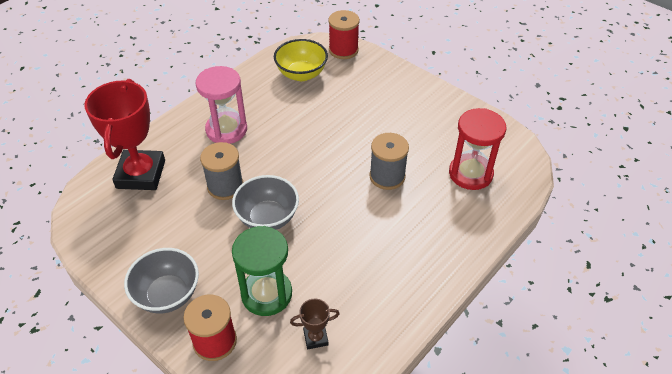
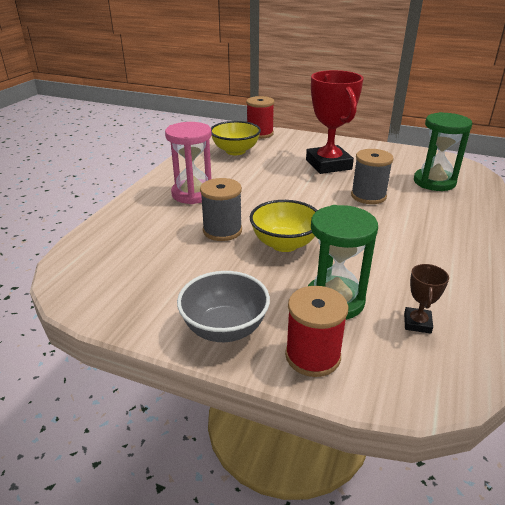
camera: 20 degrees left, 15 degrees down
(141, 174) = (124, 239): red trophy -> red trophy (328, 164)
(267, 218) = (284, 244): grey bowl -> yellow bowl
(315, 338) = (417, 323): brown trophy -> brown trophy turned 45 degrees counterclockwise
(470, 173) = (434, 182): red hourglass -> green hourglass

